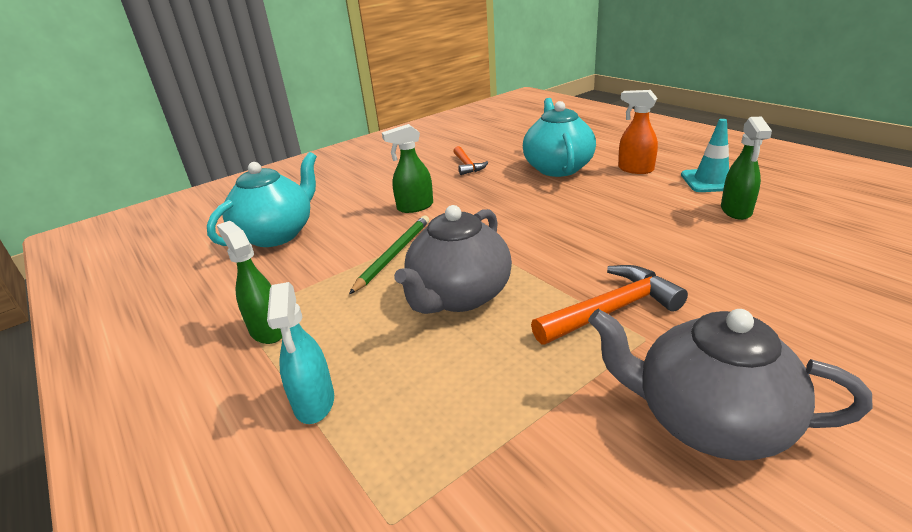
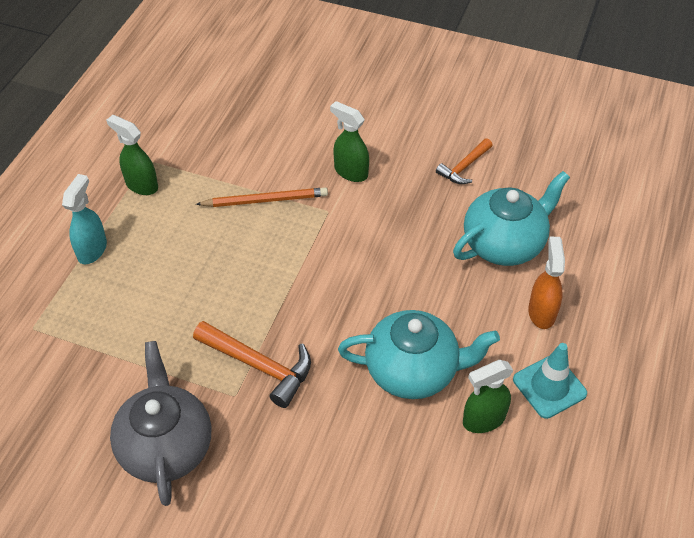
camera: 55 degrees right, 20 degrees up
(268, 330) = (141, 185): green spray bottle -> green spray bottle turned 75 degrees counterclockwise
(277, 234) = (255, 109): turquoise teapot -> turquoise teapot (413, 371)
(314, 403) = (92, 250): turquoise spray bottle -> turquoise spray bottle turned 150 degrees clockwise
(394, 254) = (265, 200): green pencil -> orange pencil
(459, 296) = (230, 268): grey teapot -> none

